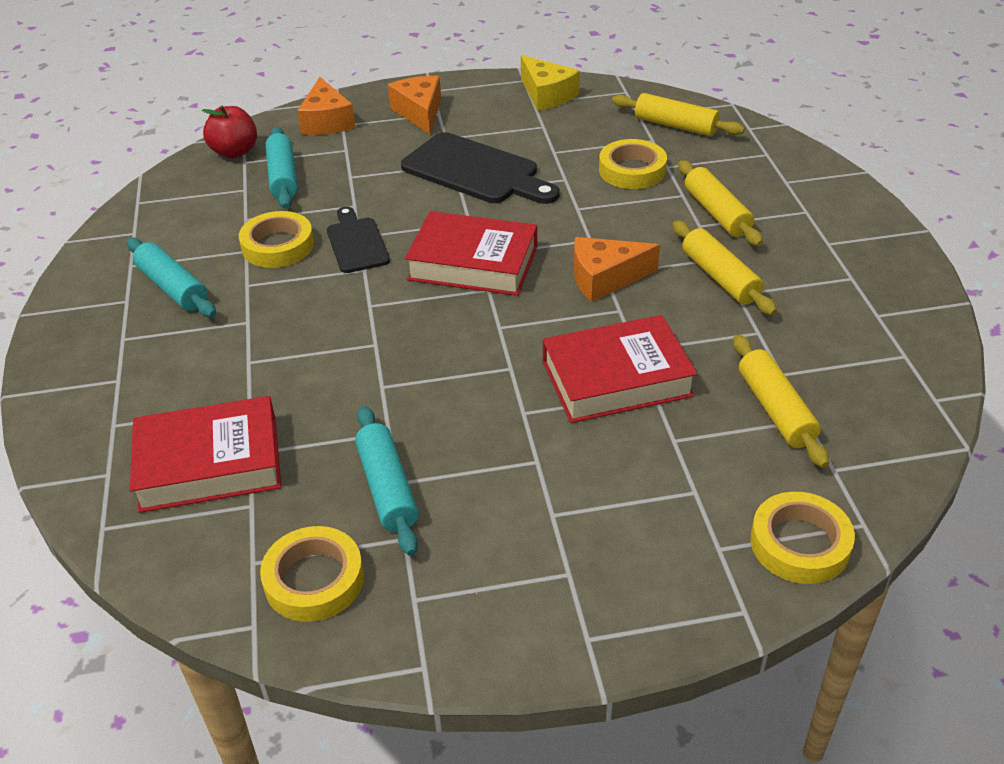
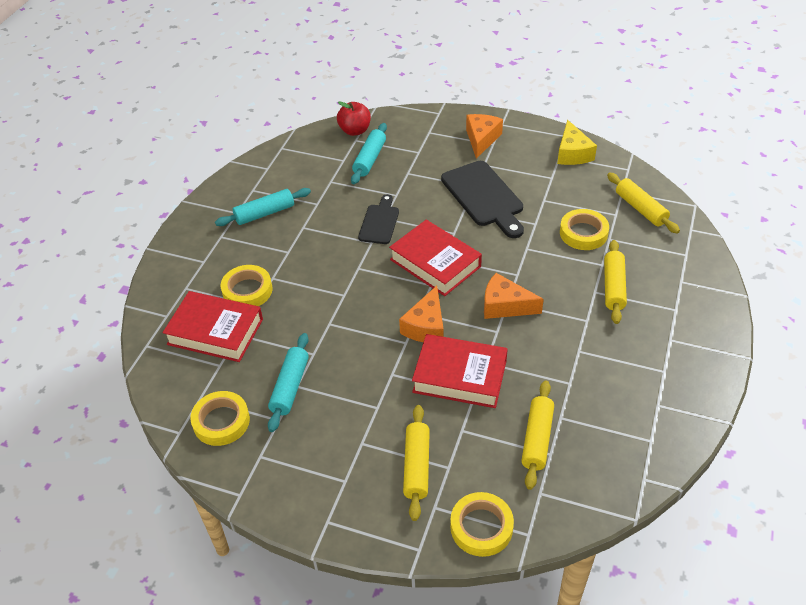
camera: 30 degrees right, 5 degrees up
(173, 287) = (265, 213): turquoise rolling pin -> turquoise rolling pin turned 75 degrees clockwise
(278, 246) = (336, 207): yellow tape -> yellow tape (247, 290)
(326, 121) = (421, 126): orange cheese -> orange cheese (426, 326)
(720, 277) = (577, 335): yellow rolling pin -> yellow rolling pin (417, 466)

